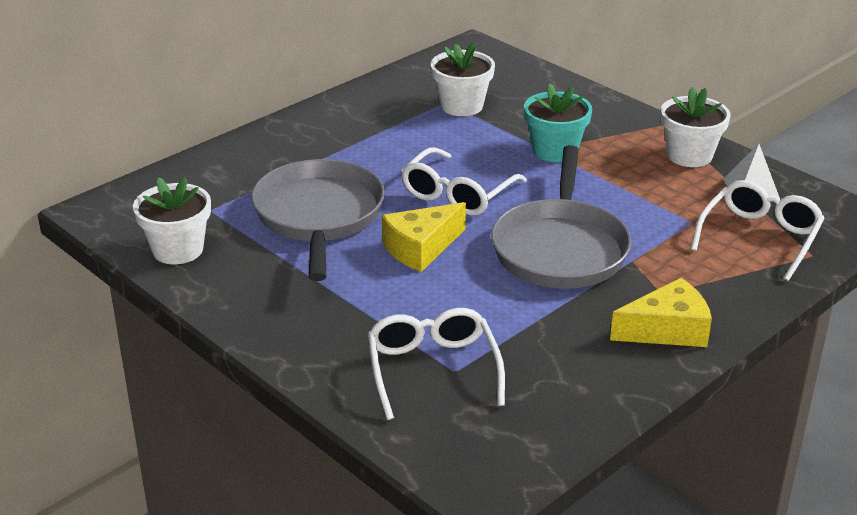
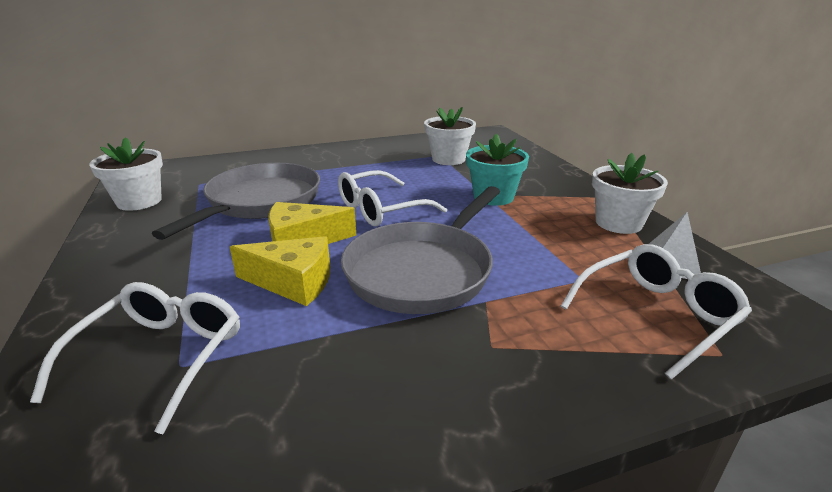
camera: 25 degrees right, 5 degrees down
(667, 330) = (461, 397): yellow cheese -> yellow cheese (293, 282)

